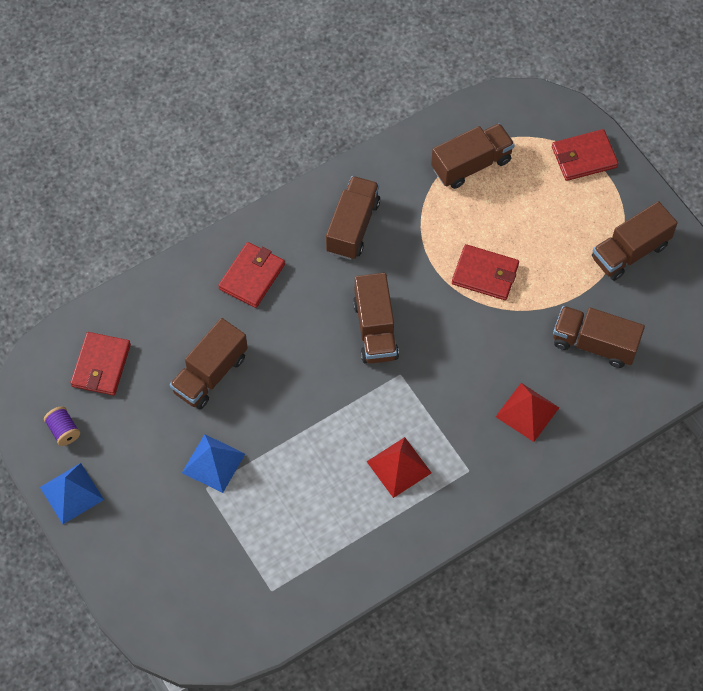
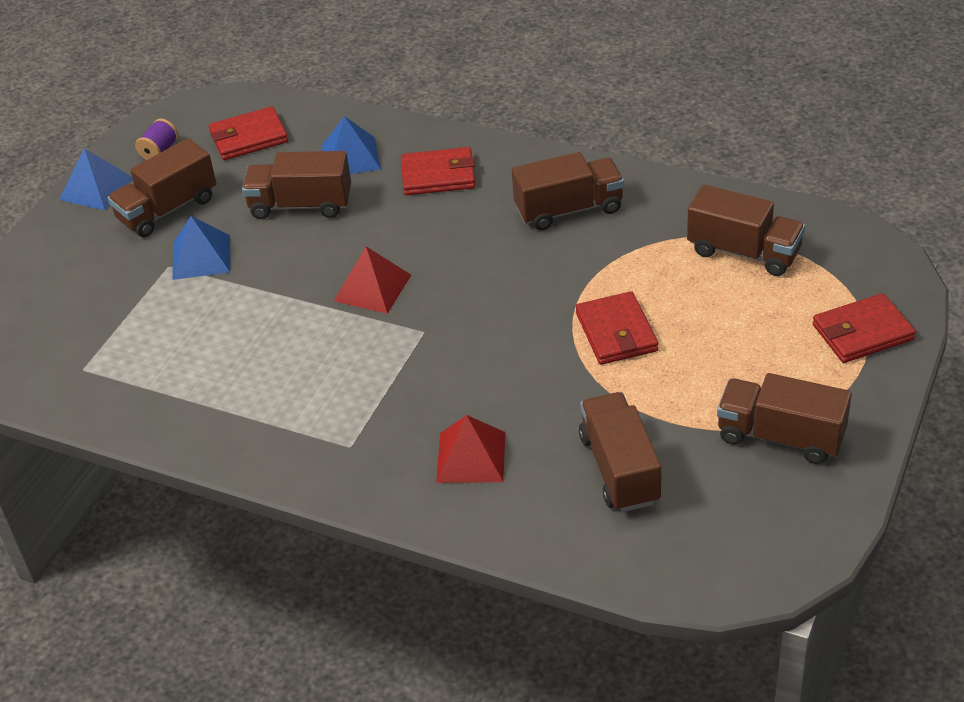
camera: 60 degrees right, 20 degrees down
(183, 315) = (350, 157): none -> blue pyramid
(375, 329) = (461, 287): brown truck -> brown truck (168, 209)
(399, 467) = (307, 388): red pyramid -> red pyramid (372, 288)
(584, 157) = (862, 332): red wallet -> red wallet turned 60 degrees counterclockwise

